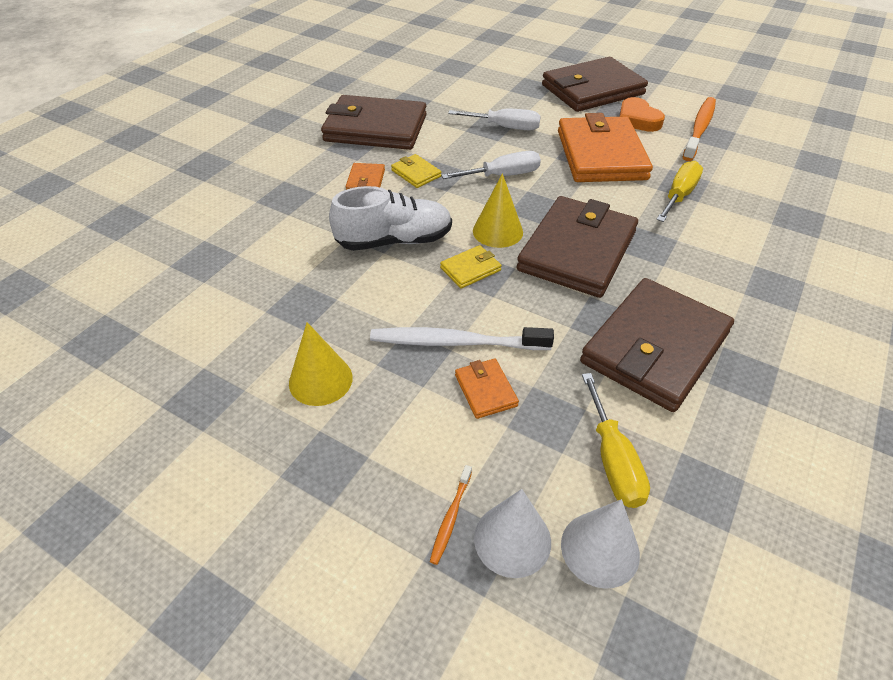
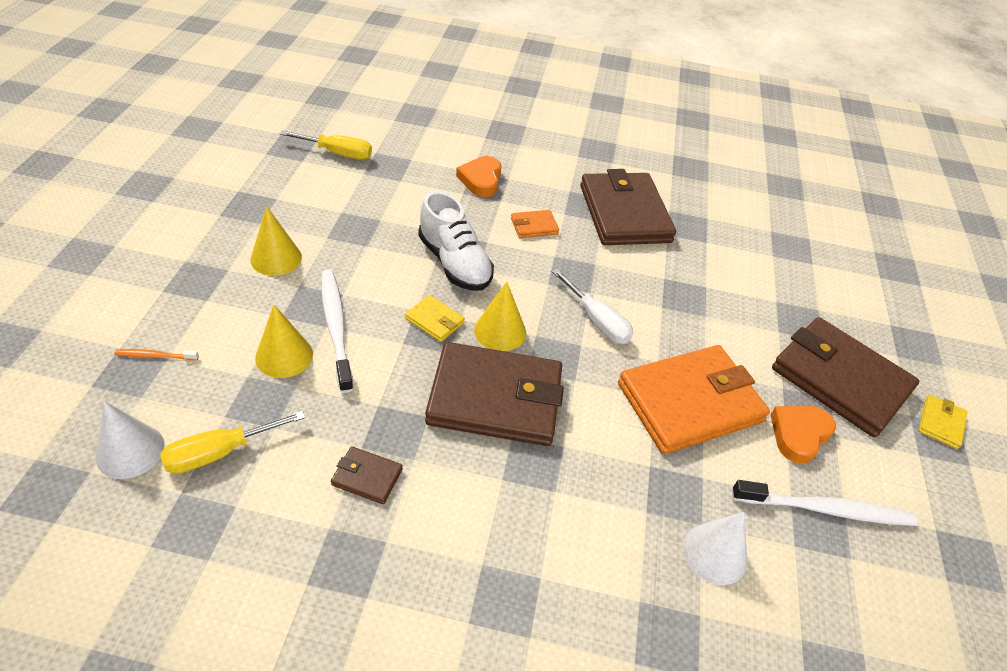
camera: 65 degrees right, 0 degrees up
(274, 198) = (481, 180): none -> orange heart
(416, 173) = (564, 256): yellow wallet -> yellow wallet (940, 423)
(485, 390) = (284, 356): orange wallet -> yellow cone
(505, 127) = (692, 309): white screwdriver -> none
(512, 539) = (137, 395): white cone -> white cone (715, 553)
(655, 347) = (367, 477): brown wallet -> brown wallet, size x0.42
(679, 195) = (646, 489): yellow screwdriver -> yellow screwdriver (338, 153)
(699, 128) = (827, 509): orange toothbrush -> white toothbrush

